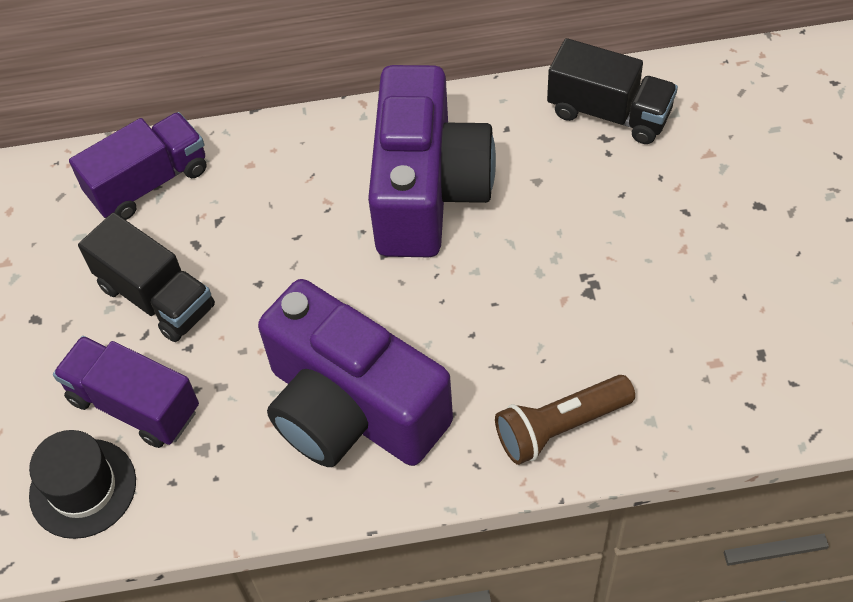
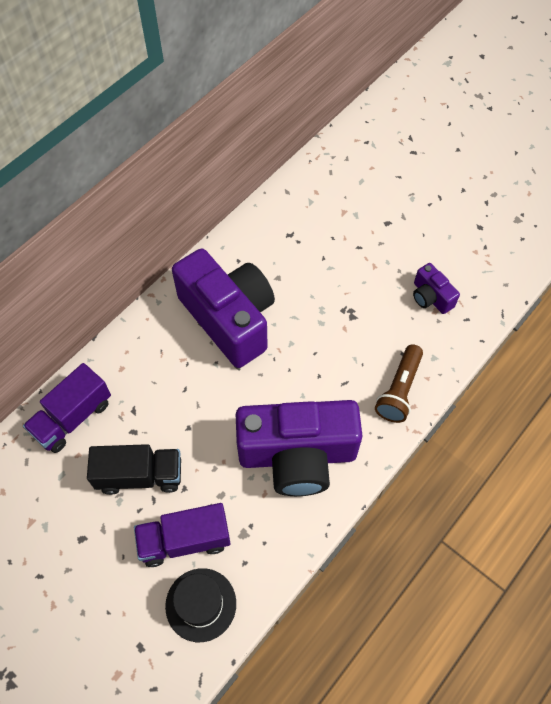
camera: 45 degrees left, 5 degrees up
(149, 183) = (73, 417): purple truck -> purple truck turned 150 degrees counterclockwise
(609, 113) = (280, 221): black truck -> none
(725, 341) = (430, 297): none -> purple camera

